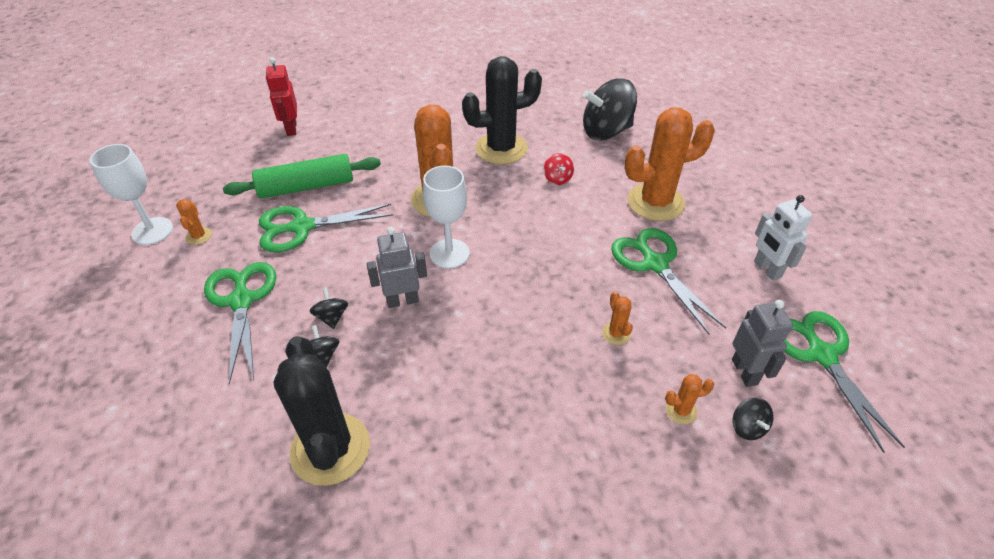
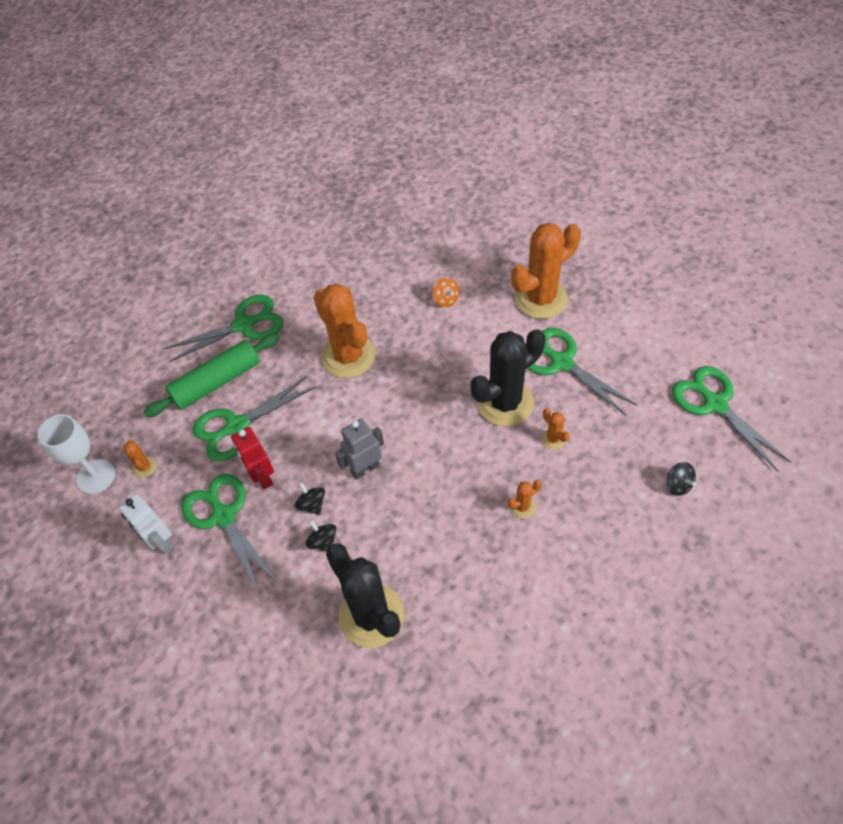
camera: 15 degrees left, 10 degrees up
(291, 129) = (164, 321): red robot -> red robot (262, 477)
(358, 150) = (244, 325): none -> green scissors
(449, 253) = (384, 409): white goblet -> none
(501, 149) = (380, 282): black cactus -> black cactus (505, 403)
(557, 178) = (445, 300): red spinning top -> orange spinning top
(606, 131) = (469, 232): black spinning top -> none
(681, 410) = (625, 488): orange cactus -> orange cactus (522, 507)
(745, 372) = (662, 439): grey robot -> none
(767, 269) = (653, 338): white robot -> white robot (161, 541)

